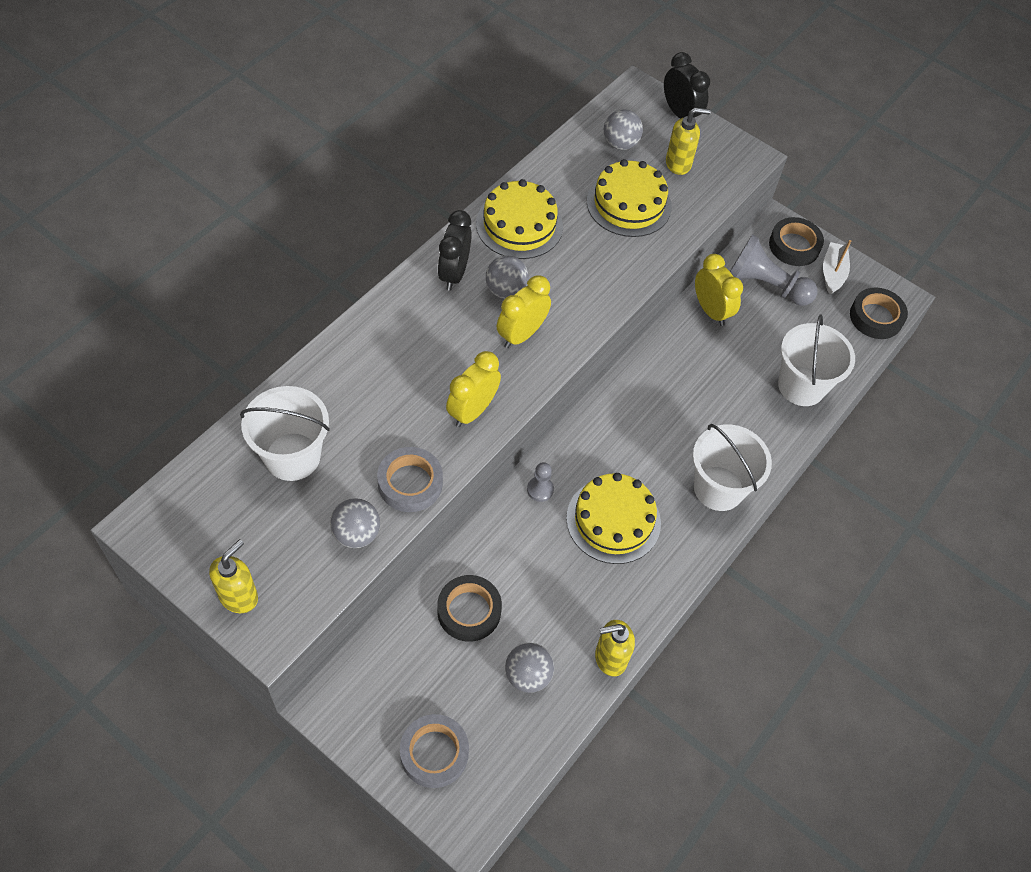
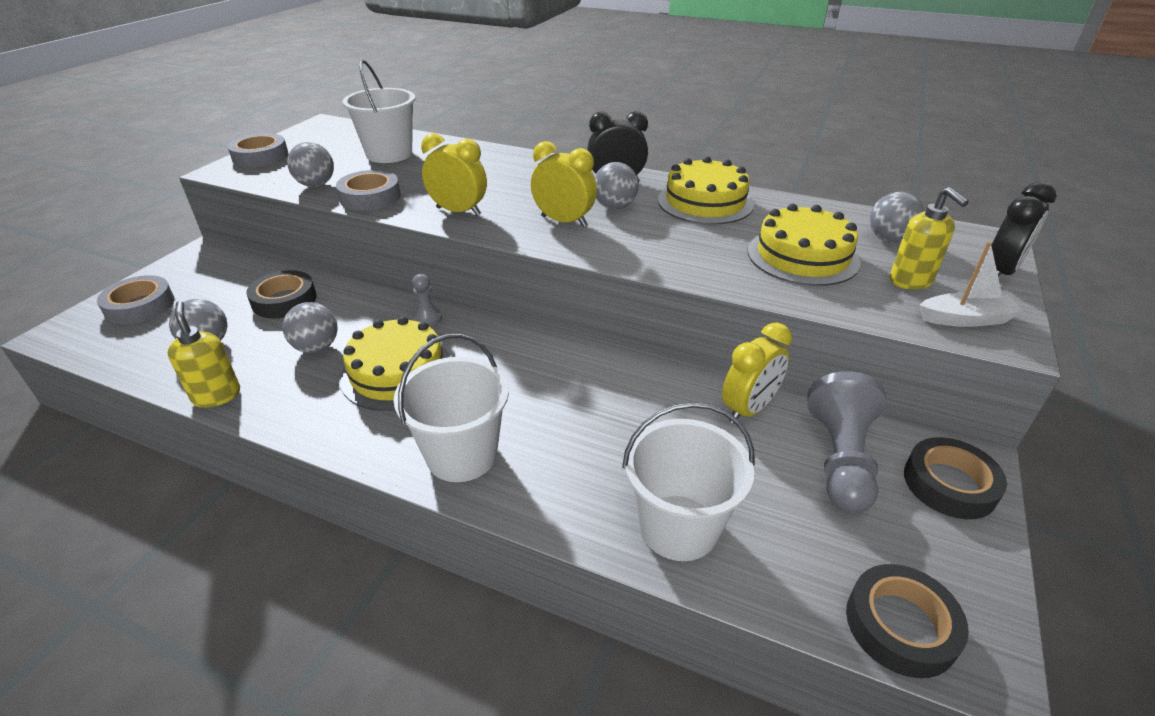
camera: 80 degrees right, 20 degrees down
(239, 596) = (260, 156): yellow soap dispenser -> grey tape
(560, 581) = (316, 347): none -> grey ball
(832, 273) = (942, 543): white boat -> white boat (965, 319)

